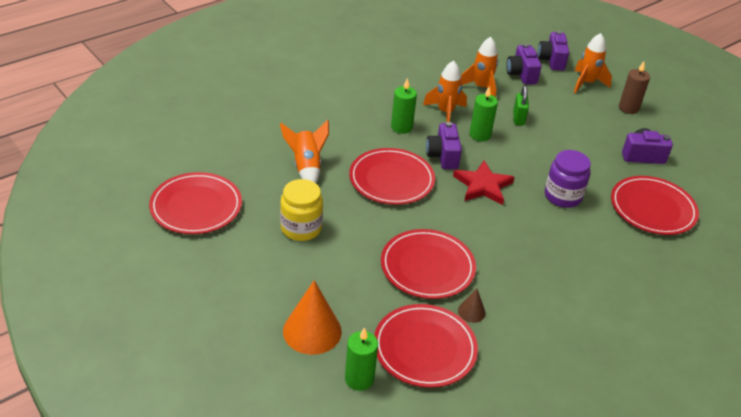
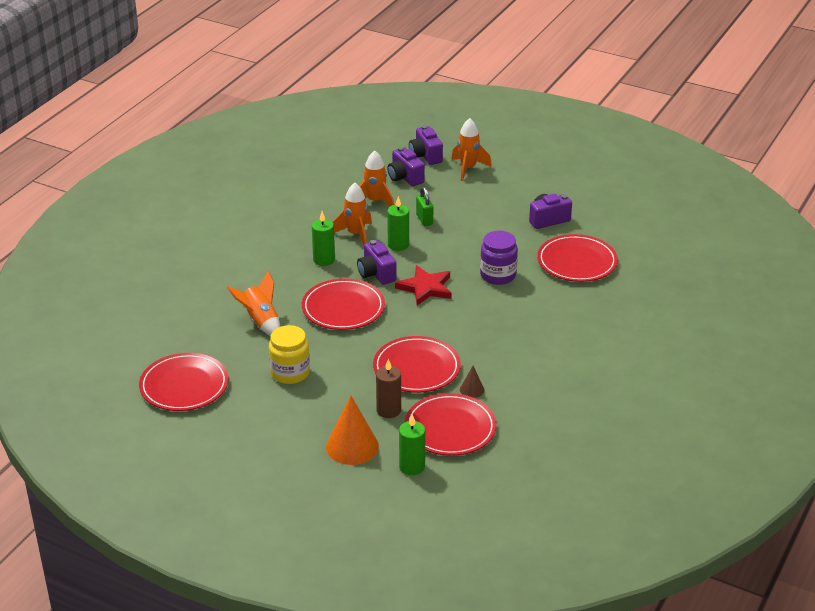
camera: 20 degrees left, 5 degrees down
(628, 108) = (516, 180): brown candle -> brown candle (388, 410)

